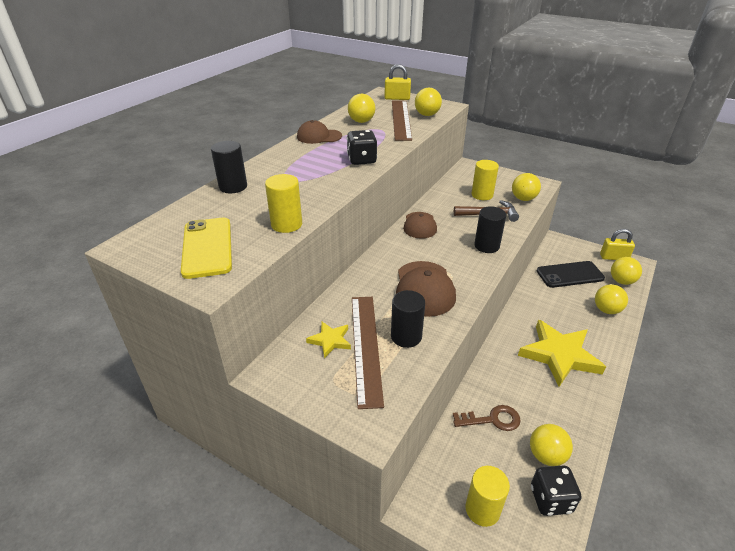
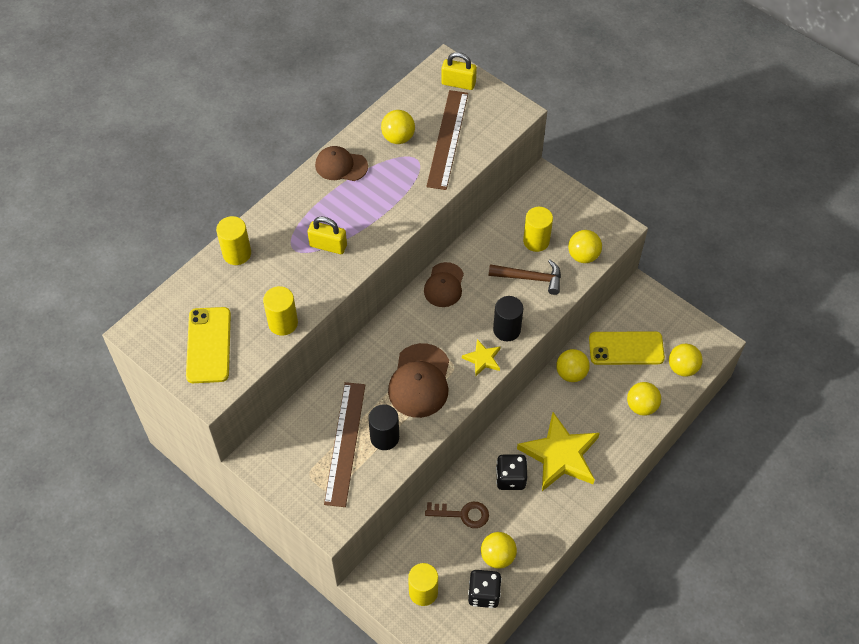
camera: 10 degrees right, 20 degrees up
(233, 187) = (237, 253): black cylinder -> yellow cylinder
(330, 340) = (314, 431): yellow star -> yellow star (482, 359)
(362, 160) = (379, 223): black dice -> black dice (510, 478)
(427, 115) = (483, 132): yellow ball -> yellow ball (571, 373)
(569, 275) = (626, 348): black phone -> yellow phone
(614, 257) = (694, 329): yellow padlock -> yellow padlock (328, 245)

